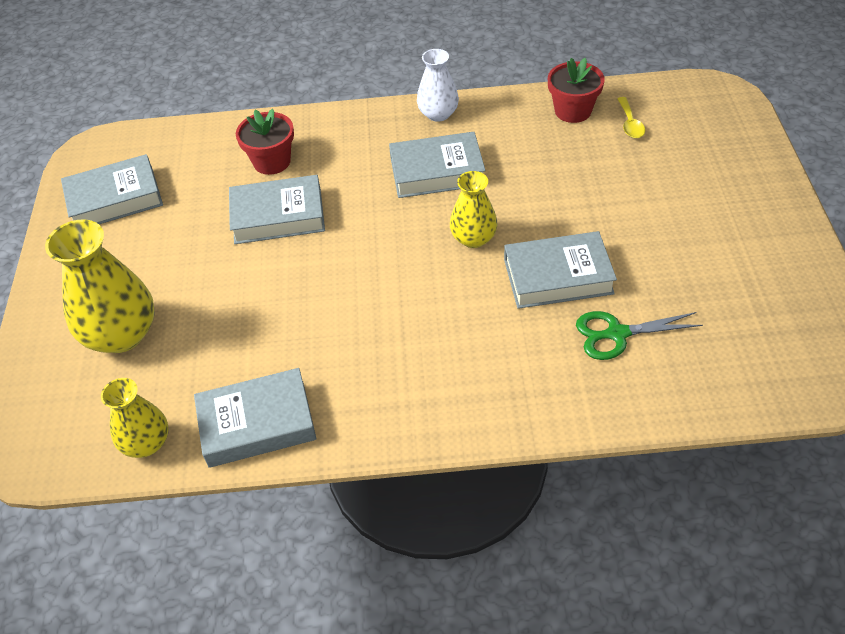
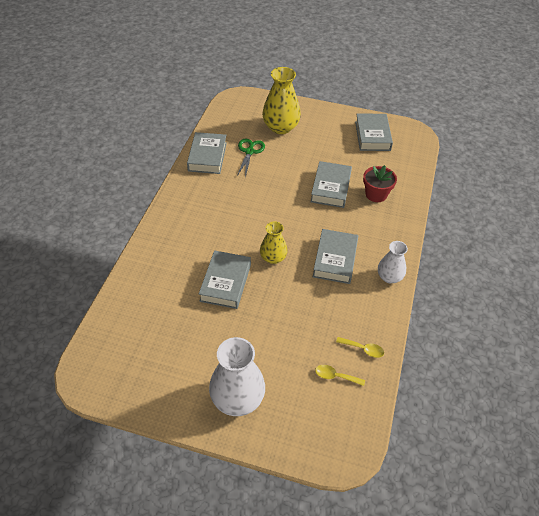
camera: 105 degrees right, 0 degrees up
(146, 443) = (219, 127): yellow vase -> none
(573, 111) = (363, 349): red flower pot -> yellow spoon
(616, 334) = (174, 291): green scissors -> green scissors (249, 152)
(731, 197) = (237, 398): none -> white vase

